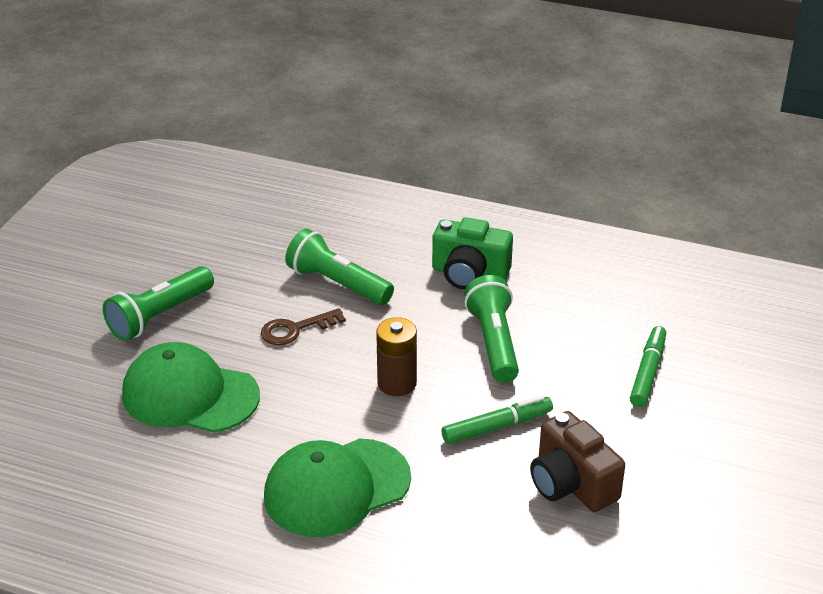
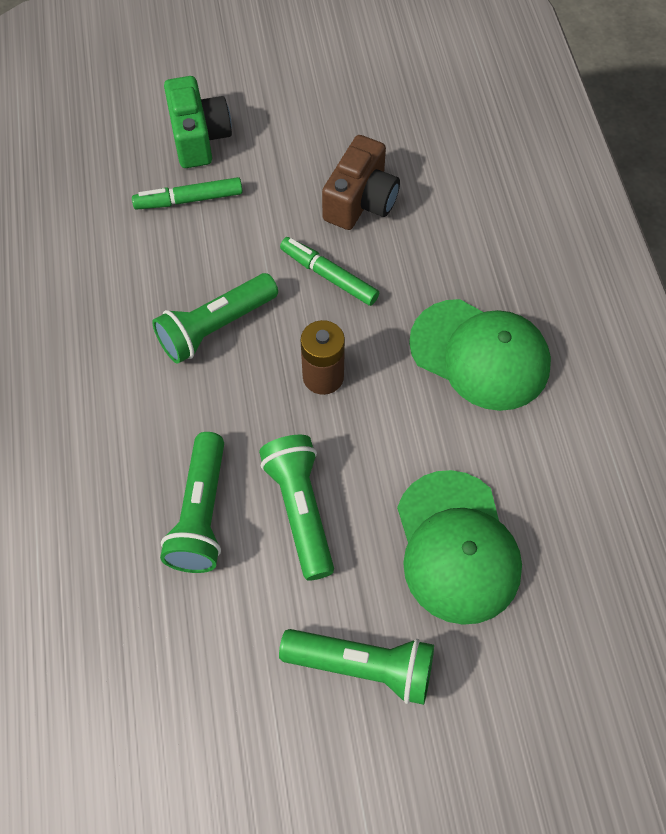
camera: 120 degrees left, 25 degrees up
(295, 329) = (300, 510): brown key -> green flashlight
(469, 274) = (115, 397): green camera -> green camera (199, 137)

